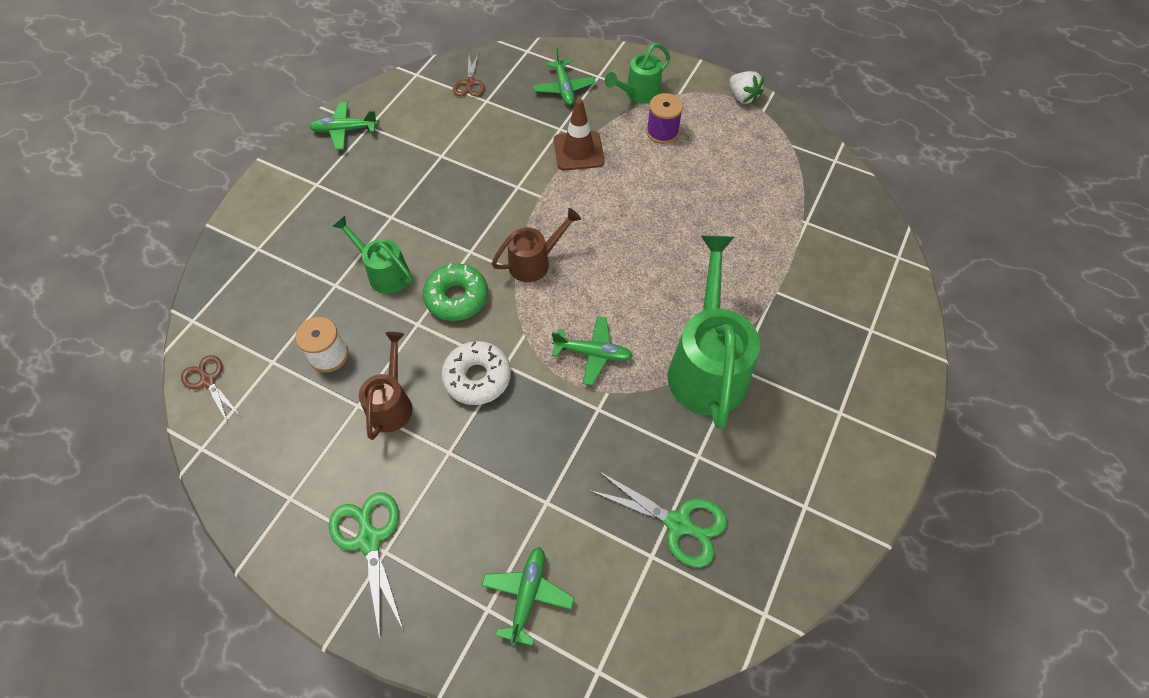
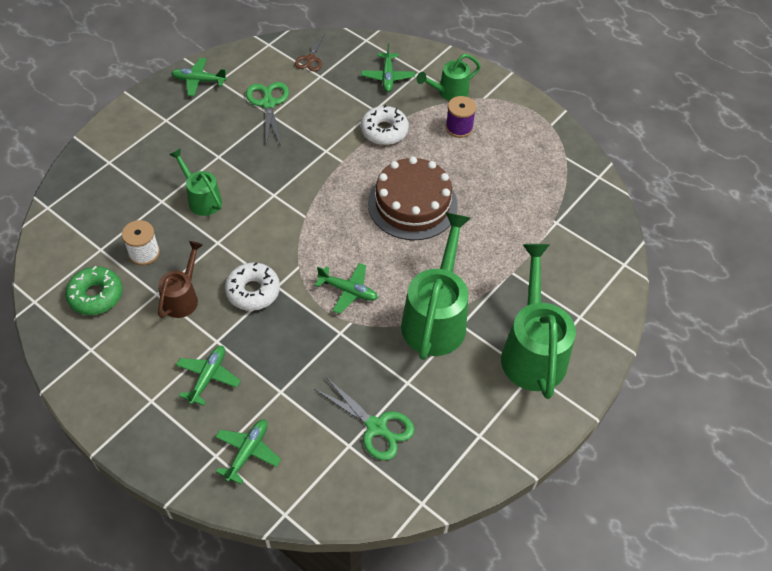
camera: 10 degrees right, 5 degrees down
(208, 381) = (50, 254): brown scissors -> none
(369, 540) = (142, 390): green scissors -> green scissors (268, 103)
(450, 503) = (208, 377): none -> green plane
(457, 298) = (253, 228): green donut -> green donut (96, 295)
(535, 262) = (323, 213): brown watering can -> none
(578, 151) = (384, 131): brown traffic cone -> white donut
(637, 232) = (412, 204): none -> brown cake
(742, 97) = (537, 110): white strawberry -> none
(832, 383) = (532, 350): none -> green watering can

